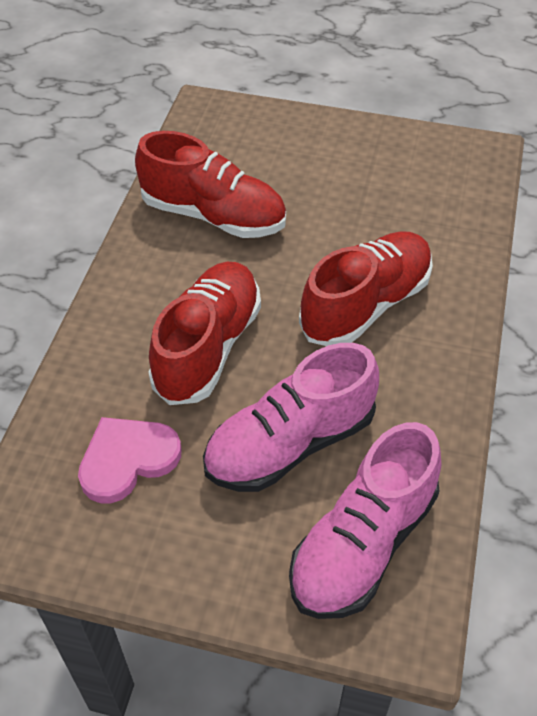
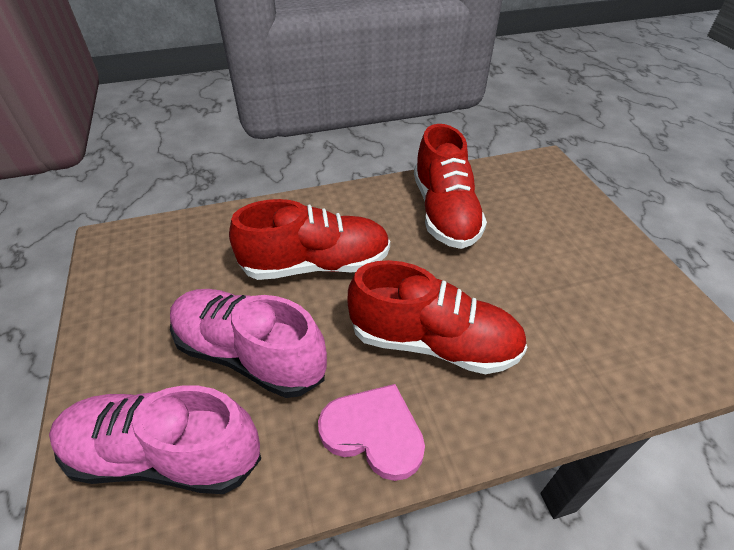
camera: 60 degrees right, 5 degrees down
(127, 460) = (191, 269): pink heart -> pink heart (374, 432)

